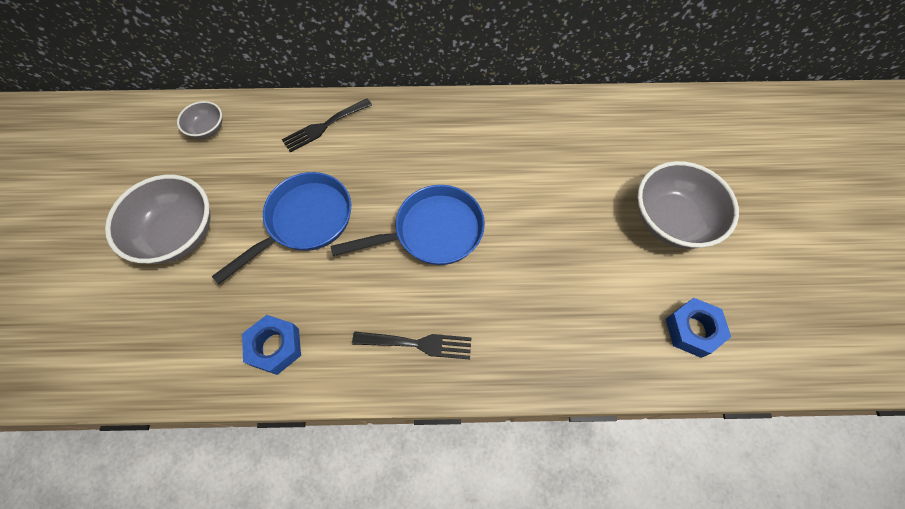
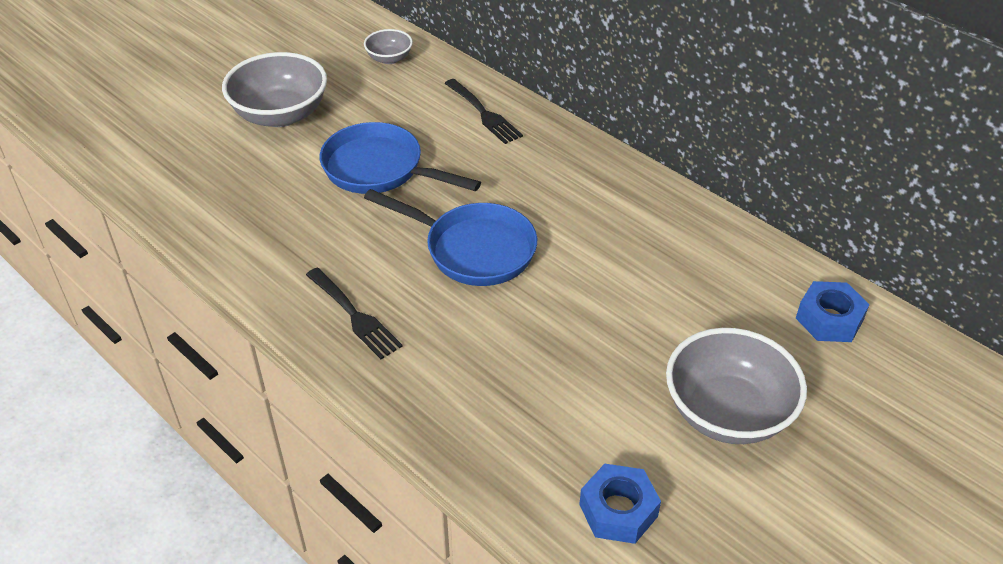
camera: 45 degrees right, 20 degrees down
(275, 347) = (252, 234): blue nut -> blue nut (829, 319)
(304, 221) = (380, 169): blue pan -> blue pan turned 150 degrees counterclockwise
(324, 126) = (484, 114): black fork -> black fork turned 135 degrees counterclockwise

